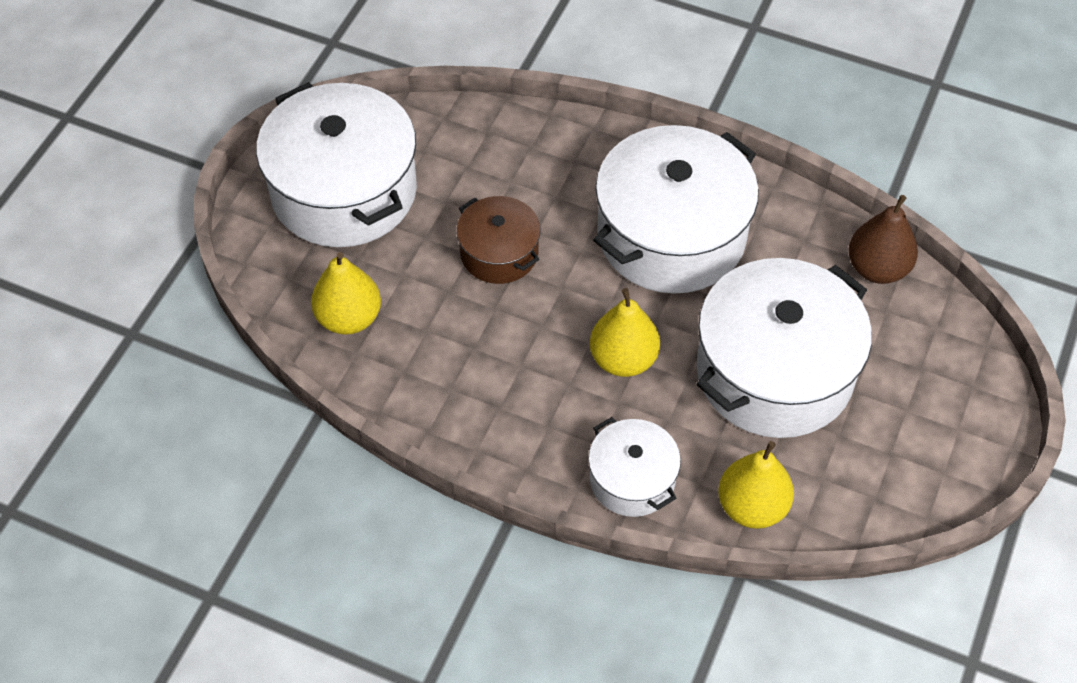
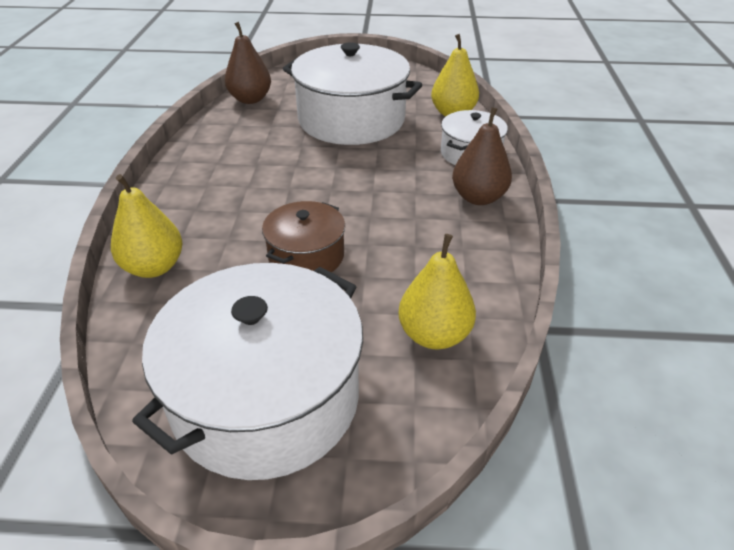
camera: 110 degrees left, 15 degrees down
(531, 443) = (478, 197): none -> brown pear
(623, 359) = (378, 174): yellow pear -> yellow pear (154, 267)
(671, 235) = (251, 174): white pot -> none

